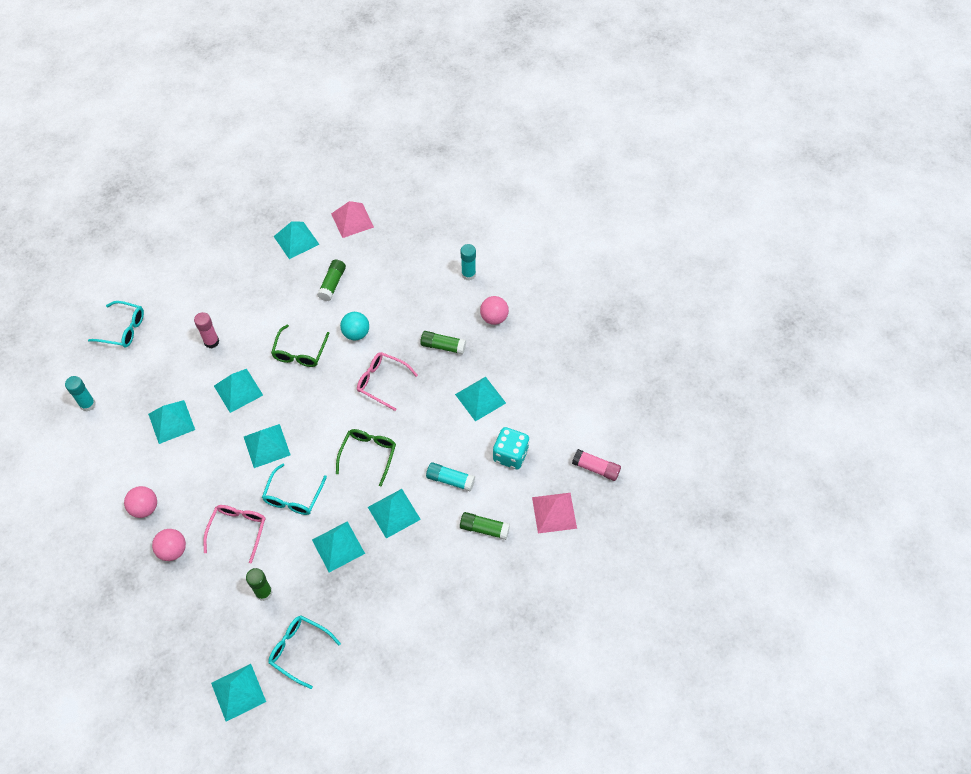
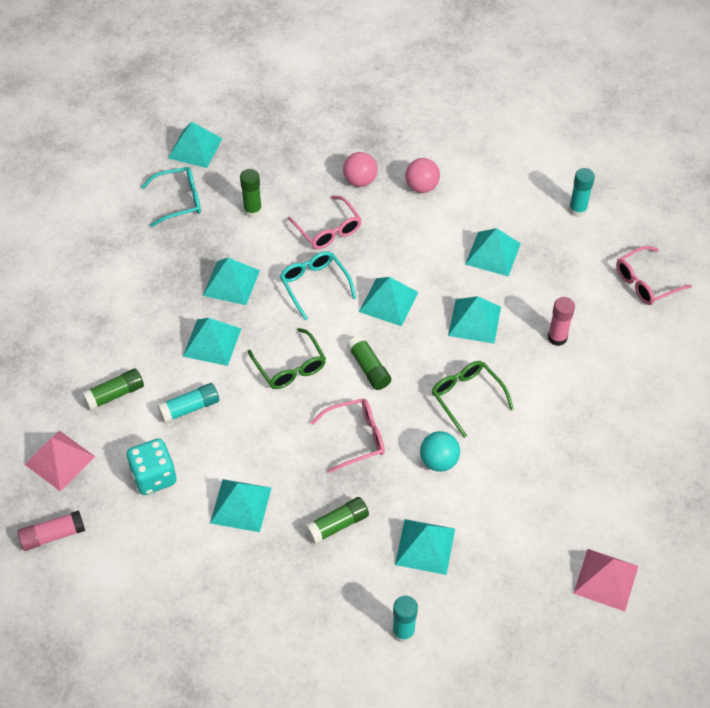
camera: 135 degrees right, 5 degrees down
(123, 329) = (645, 282): turquoise glasses -> pink glasses
(296, 240) = (628, 501): turquoise pyramid -> turquoise pyramid (425, 546)
(332, 284) = (528, 489): green glue stick -> green glue stick (369, 368)
(494, 318) = (319, 605): pink ball -> none

